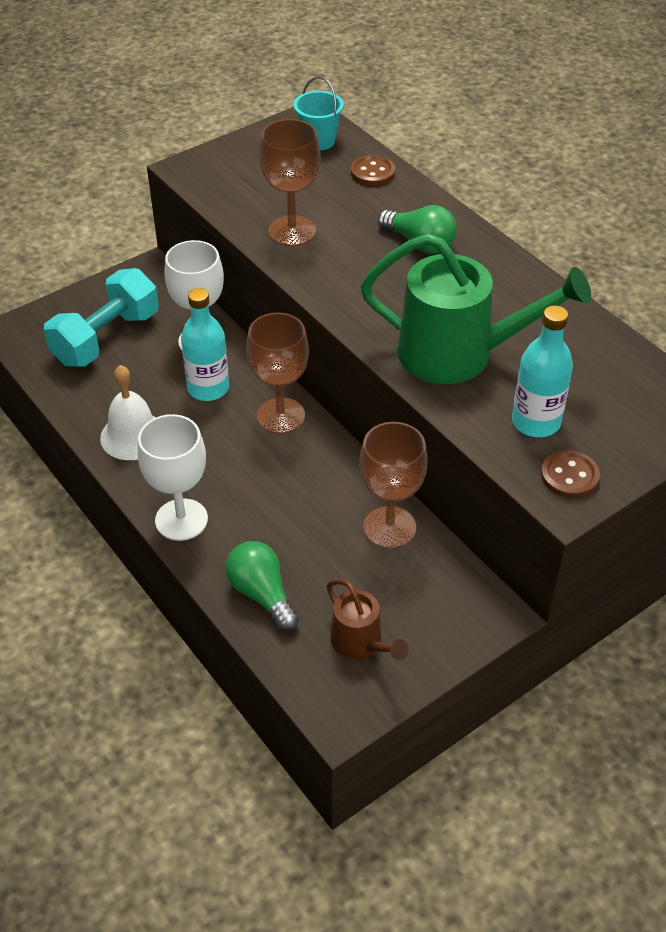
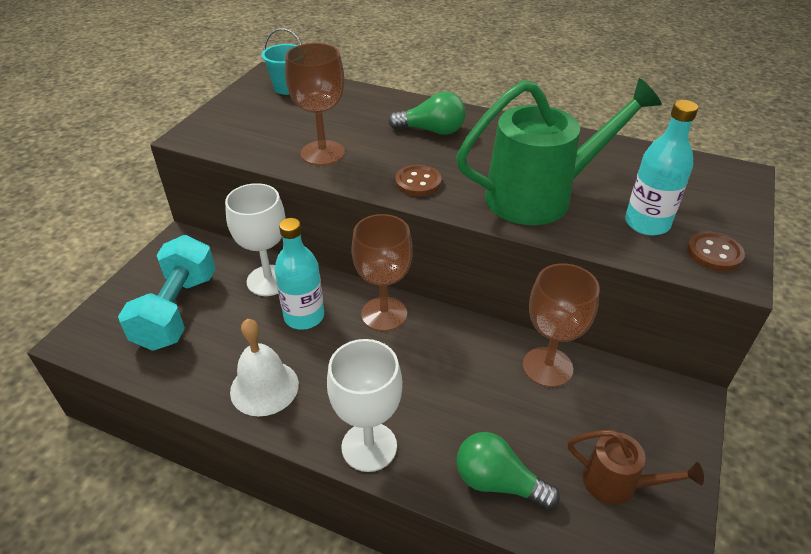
camera: 30 degrees left, 5 degrees down
(372, 172) = (350, 96): brown button -> brown button (418, 182)

